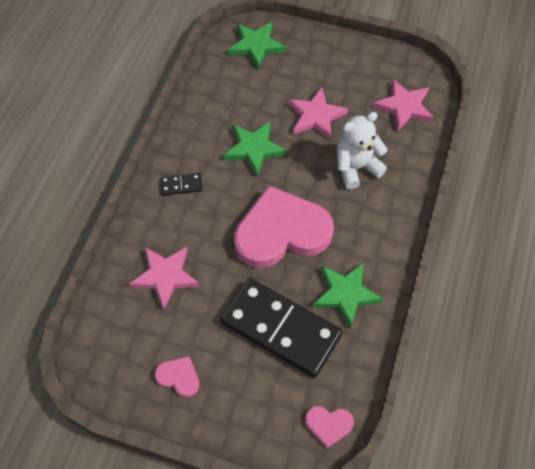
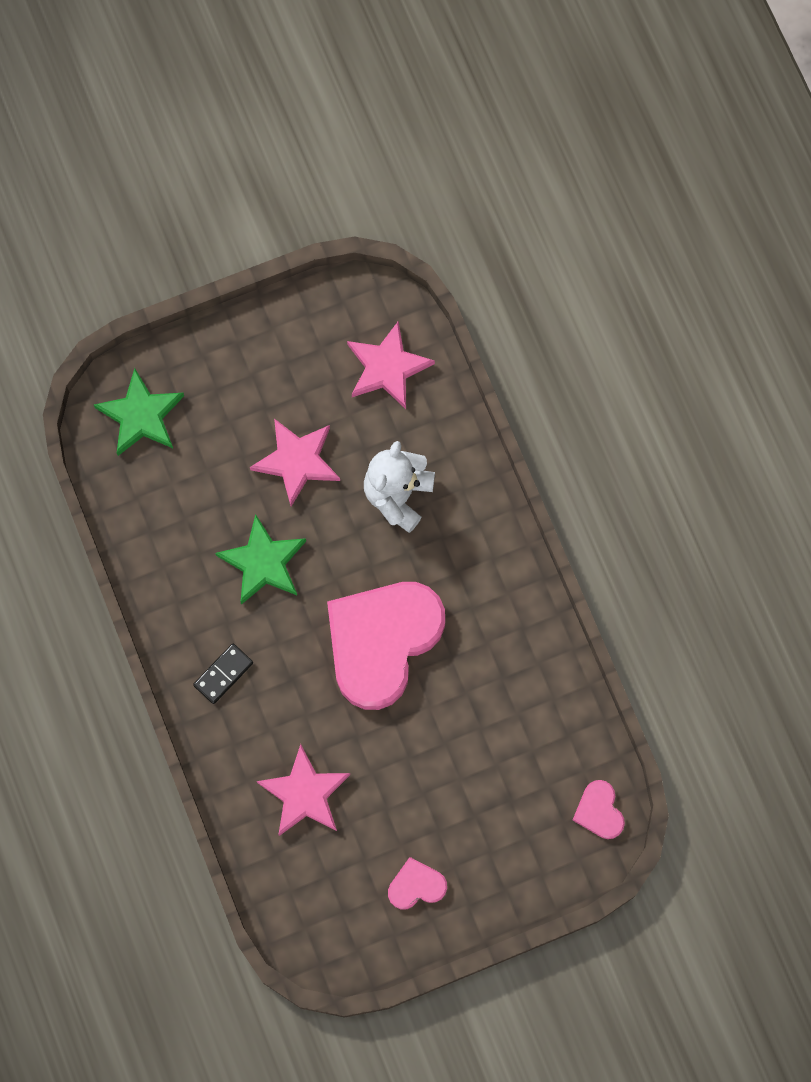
camera: 40 degrees left, 15 degrees up
(280, 329) = (473, 752): black domino -> none
(328, 425) = (599, 811): pink heart -> pink heart turned 105 degrees clockwise
(345, 294) = (506, 660): green star -> none

